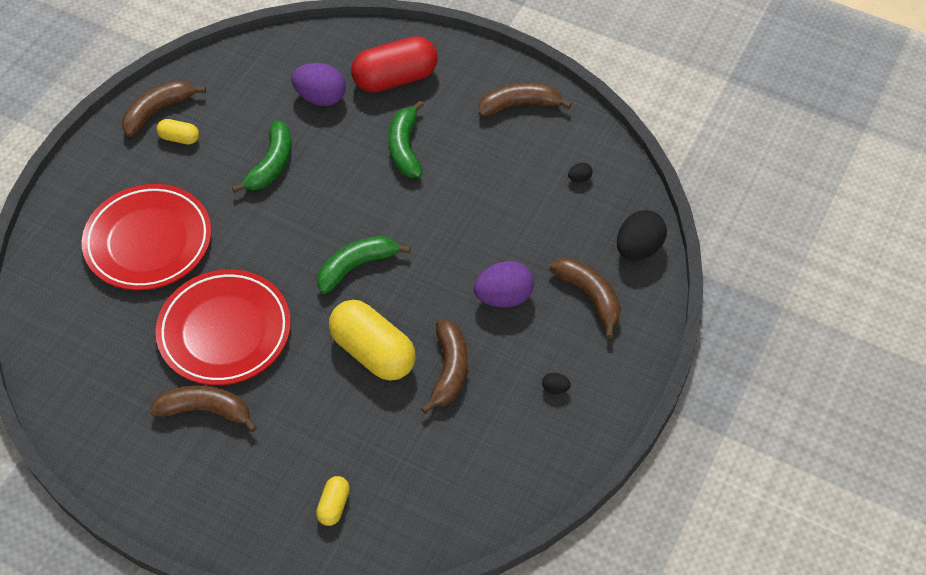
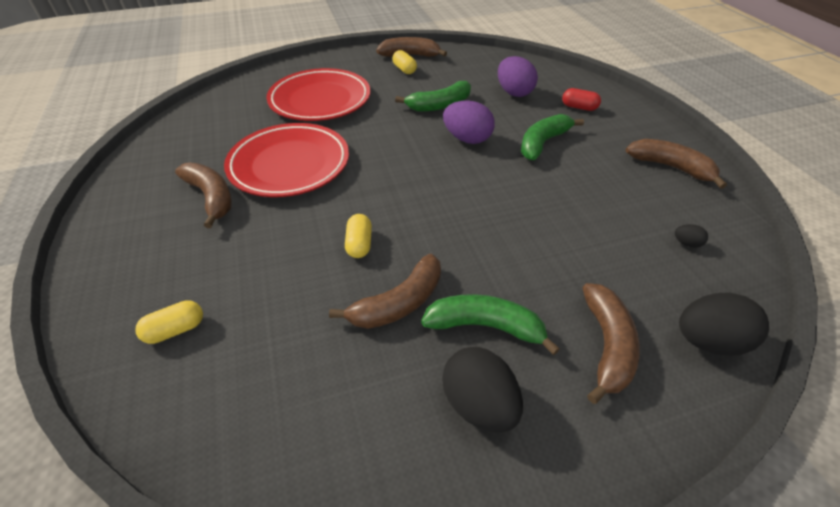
camera: 45 degrees right, 10 degrees down
(356, 266) = (421, 185): green banana -> green banana (485, 326)
(373, 352) = (359, 244): yellow capsule -> yellow capsule, size x0.48
(395, 78) = (579, 107): red capsule -> red capsule, size x0.48
(503, 297) = (514, 283): purple egg -> purple egg (467, 139)
(555, 388) = (478, 404): black egg -> black egg, size x2.22

